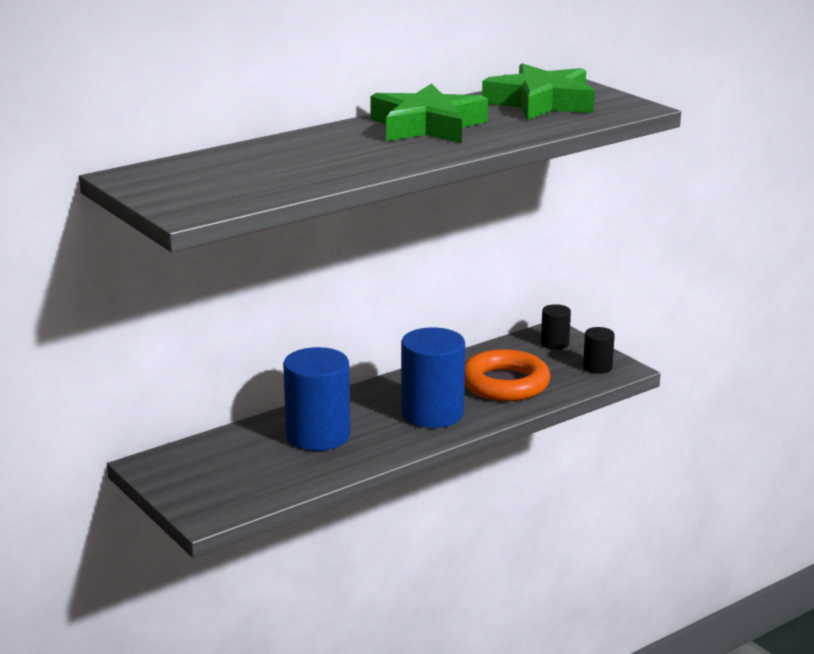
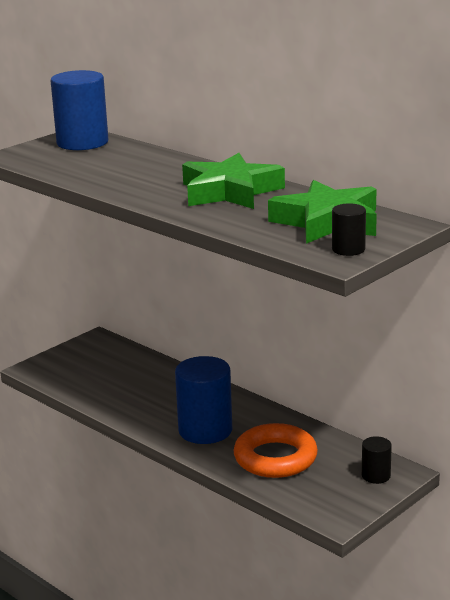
camera: 80 degrees right, 0 degrees up
(318, 436) = (153, 389): blue cylinder -> blue cylinder (82, 143)
(597, 367) = (333, 504): black cylinder -> black cylinder (348, 249)

